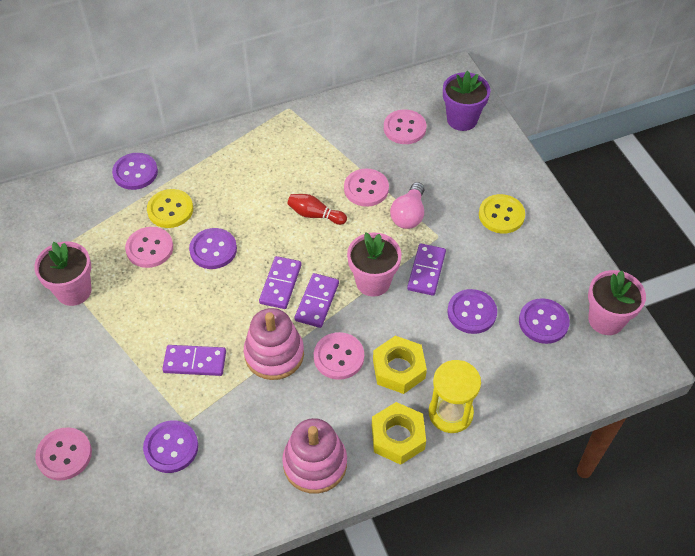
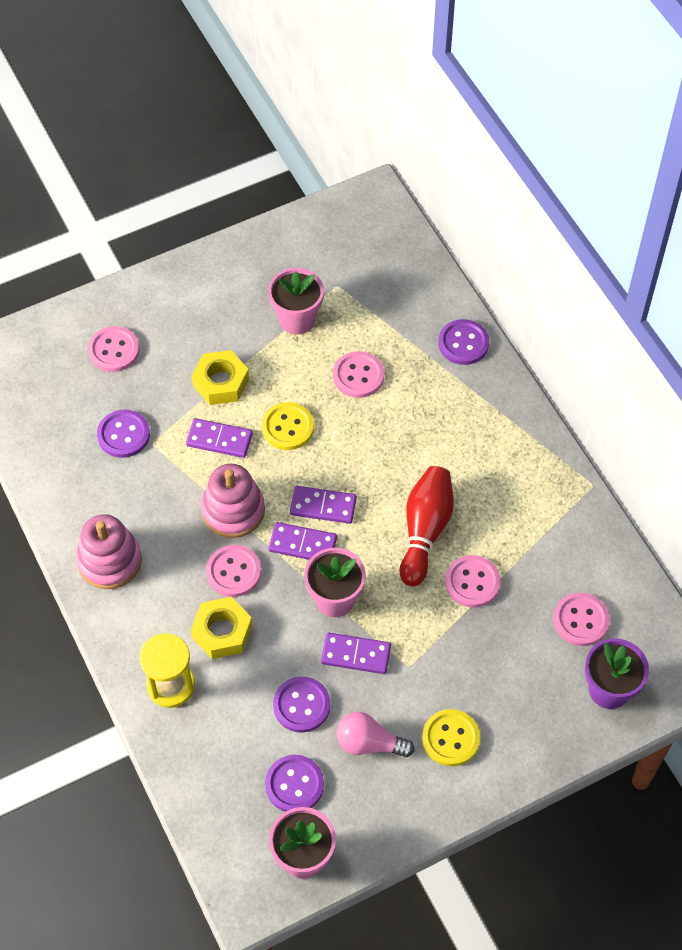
camera: 85 degrees right, 5 degrees up
(170, 210) = (414, 386): yellow button -> yellow button (288, 427)
(195, 362) = (219, 440): purple domino -> purple domino turned 75 degrees counterclockwise
(213, 250) = (363, 435): purple button -> none
(315, 215) = (425, 531): red bowling pin -> red bowling pin, size x1.72
(398, 437) = (141, 635): yellow nut -> yellow nut (221, 382)
(409, 215) = (437, 632): pink light bulb -> pink light bulb (369, 743)

